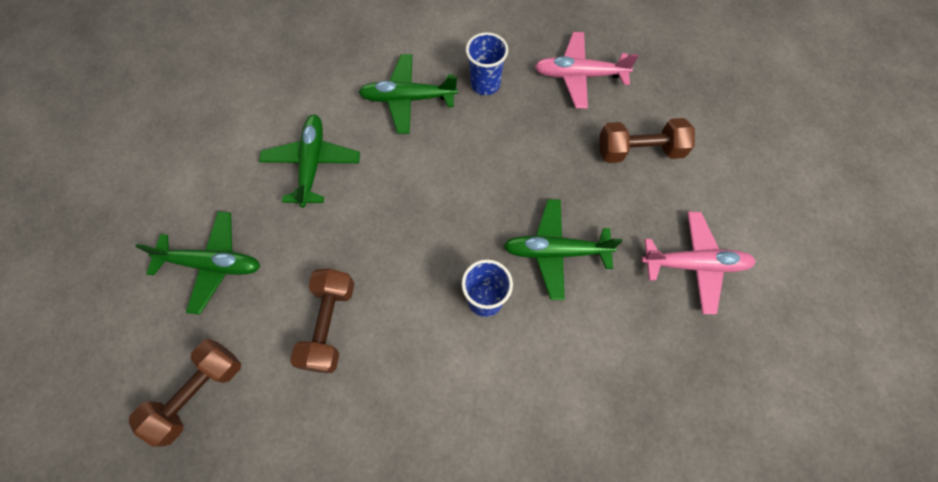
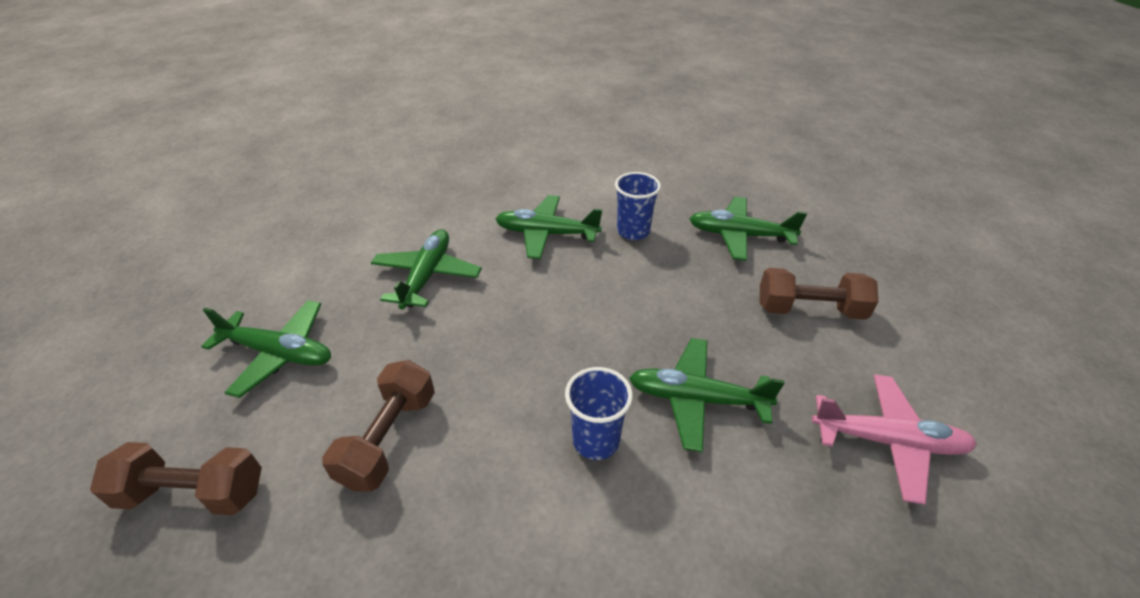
camera: 10 degrees right, 25 degrees down
(198, 393) = (193, 493): brown dumbbell -> brown dumbbell turned 45 degrees clockwise
(579, 75) = (739, 235): pink plane -> green plane

